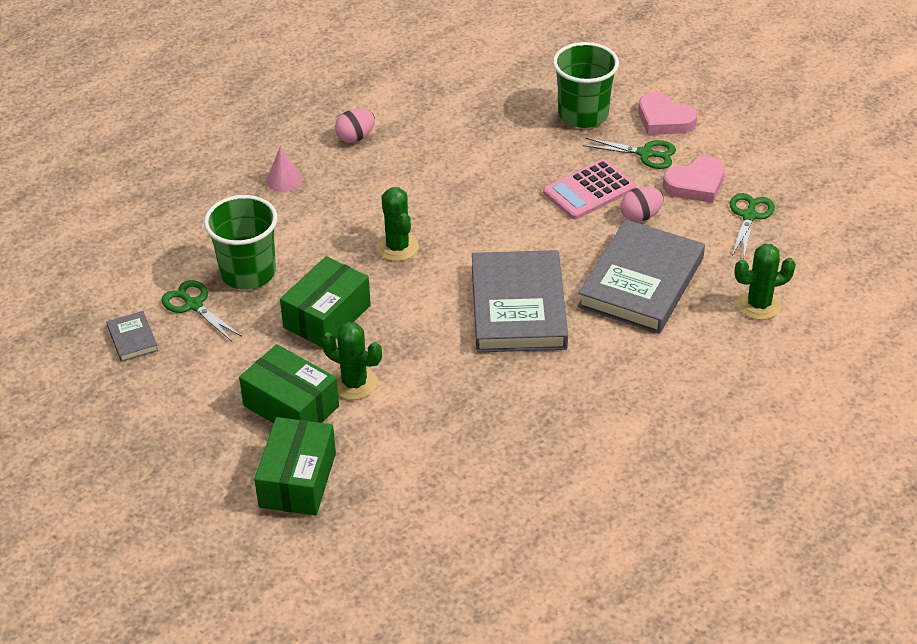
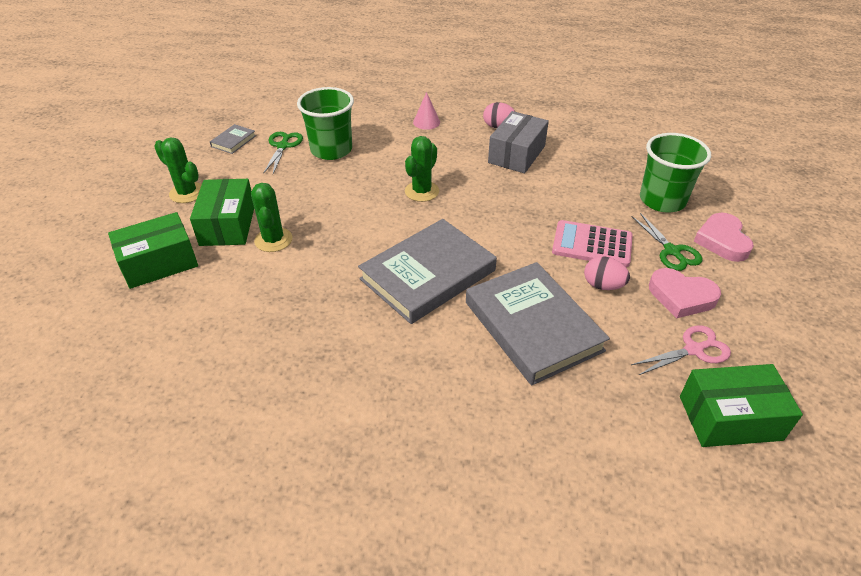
camera: 50 degrees right, 0 degrees up
(327, 316) = (325, 197): green box -> green box (730, 418)
(416, 154) = (516, 154): none -> grey box
(641, 282) = (532, 326): grey book -> grey book turned 75 degrees clockwise
(749, 216) = (693, 350): green scissors -> pink scissors
(759, 305) = (598, 418): green cactus -> green cactus (187, 193)

